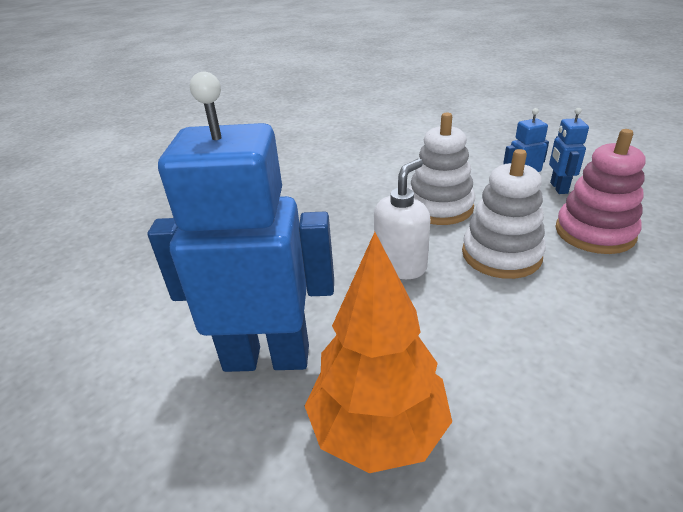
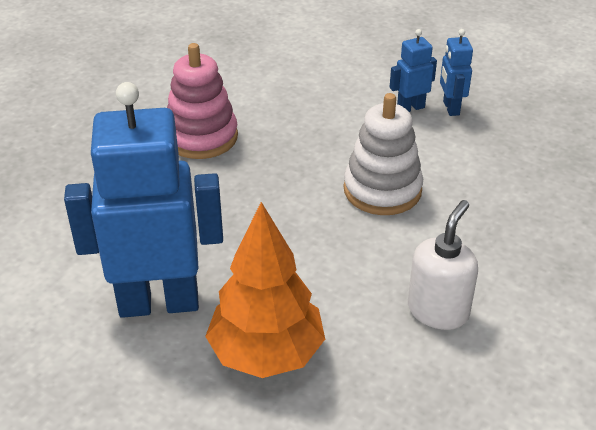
camera: 10 degrees left, 5 degrees up
(401, 265) = (281, 206): white soap dispenser -> white soap dispenser (438, 311)
(439, 207) = (322, 136): white stacking toy -> none
(594, 232) = (477, 162): pink stacking toy -> pink stacking toy (201, 137)

